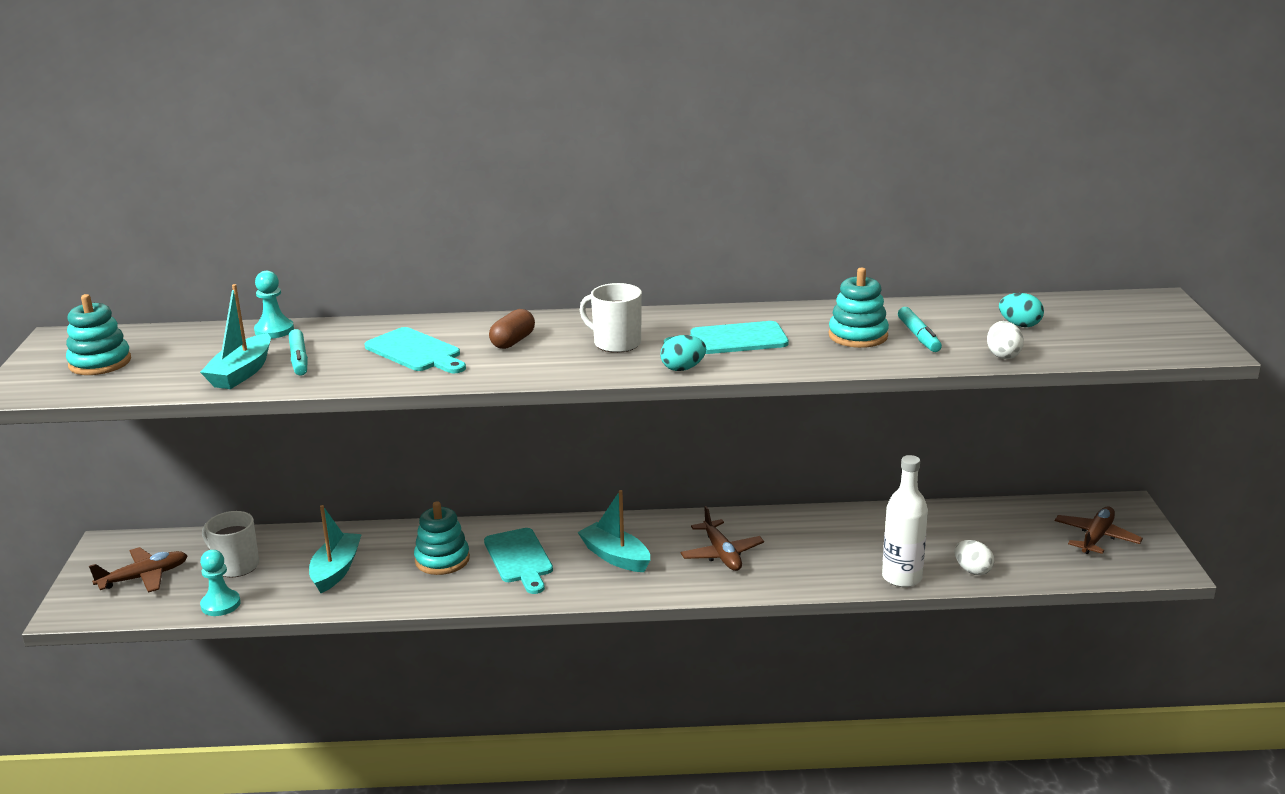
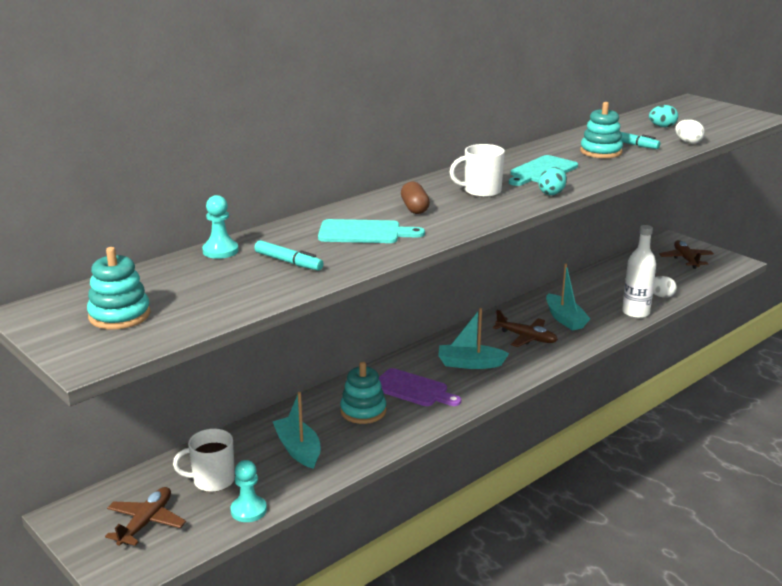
camera: 40 degrees left, 0 degrees up
(241, 373) = (265, 283): turquoise boat -> turquoise boat (565, 319)
(519, 558) = (413, 389): turquoise cutting board -> purple cutting board

